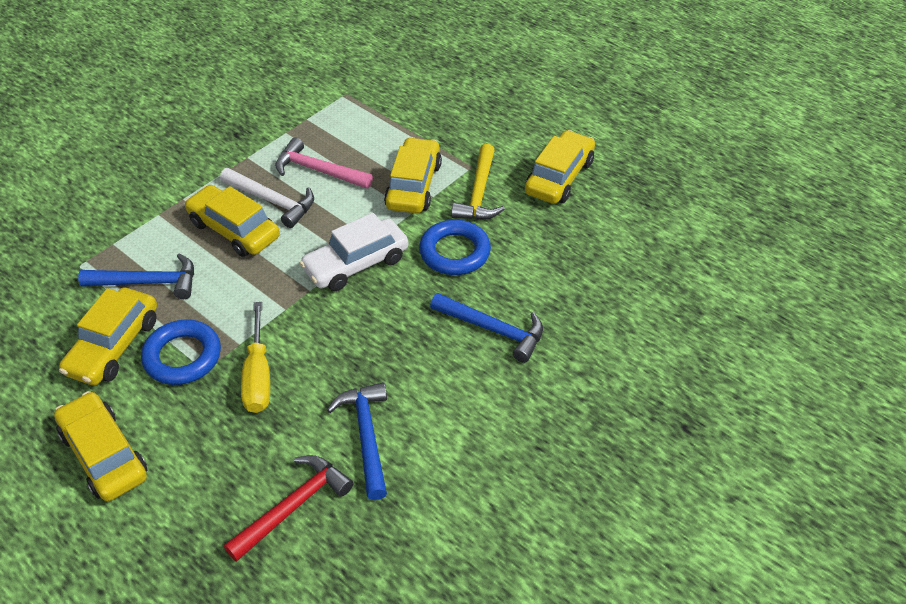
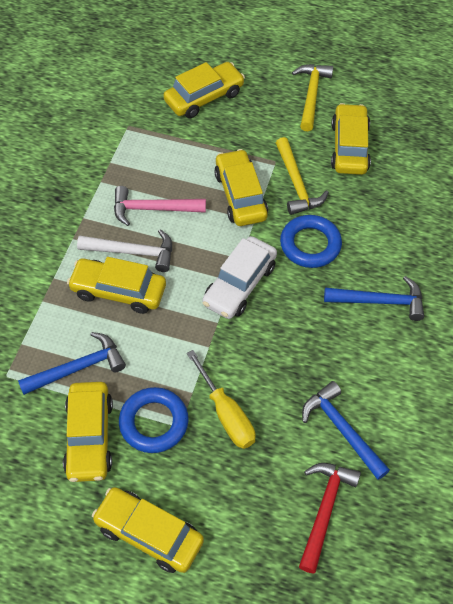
camera: 25 degrees left, 10 degrees up
(438, 91) = (204, 97): none -> yellow car
(550, 119) = (311, 95): none -> yellow hammer

